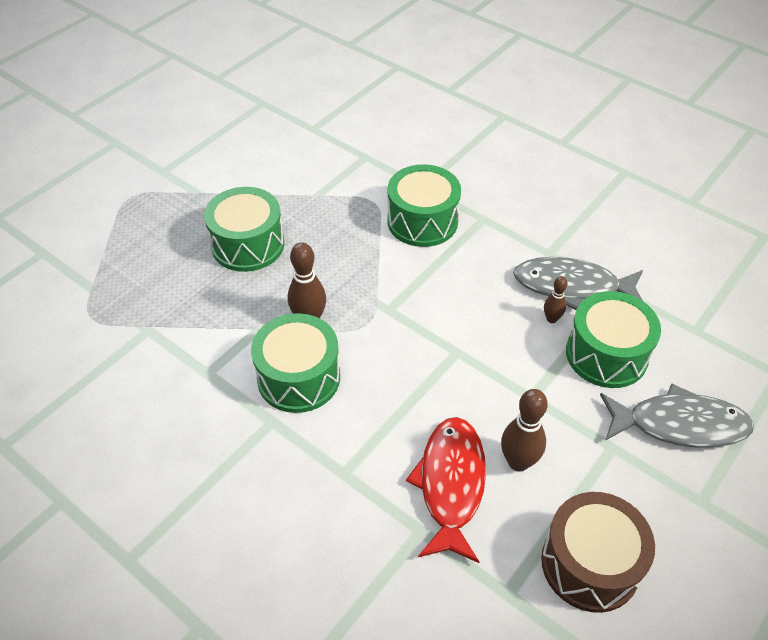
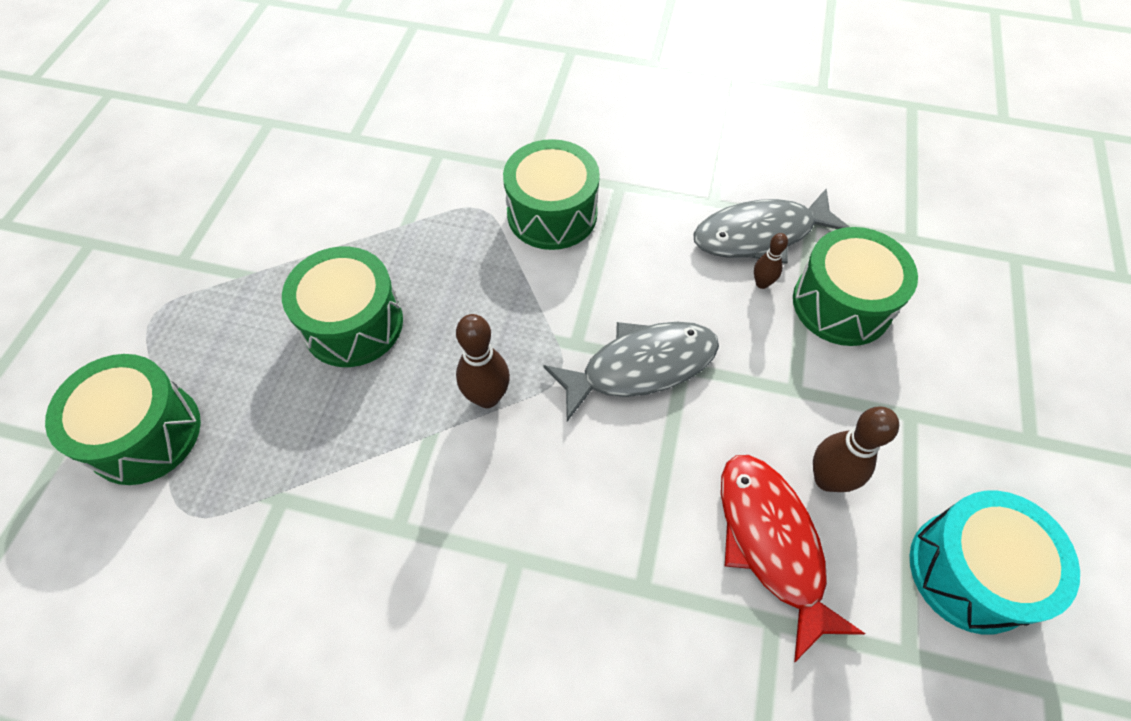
camera: 25 degrees left, 10 degrees up
(298, 377) = (517, 482): green drum -> green drum (145, 433)
(590, 564) = (970, 571): brown drum -> turquoise drum
(679, 424) = (959, 357): grey fish -> grey fish (640, 367)

